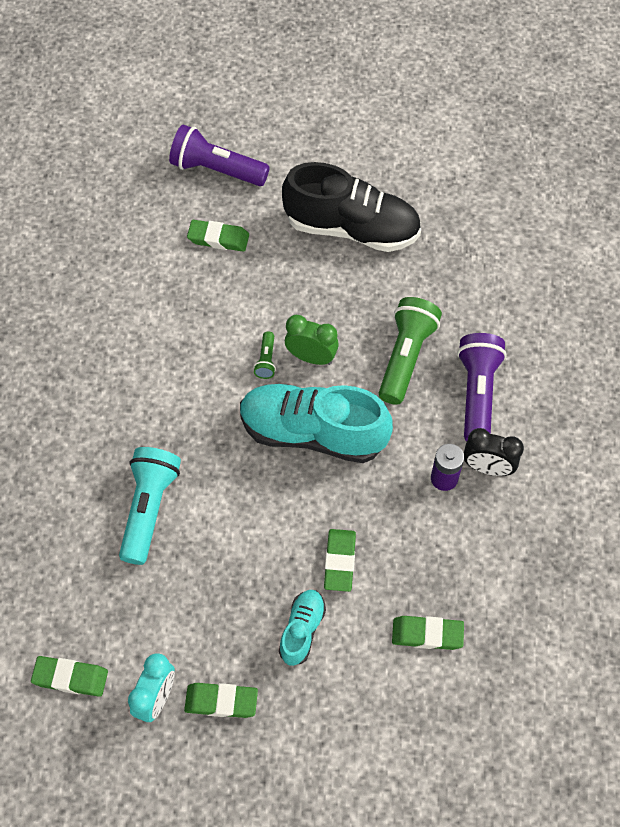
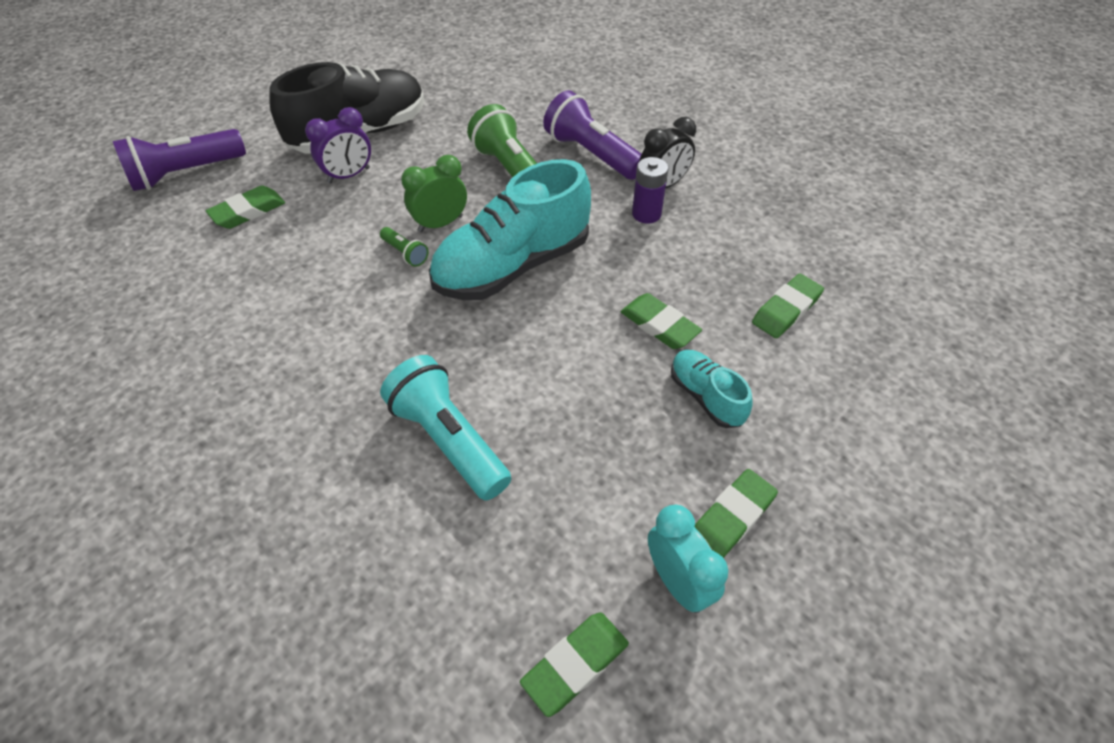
camera: 50 degrees left, 10 degrees down
(304, 262) = (349, 175): none -> purple clock

